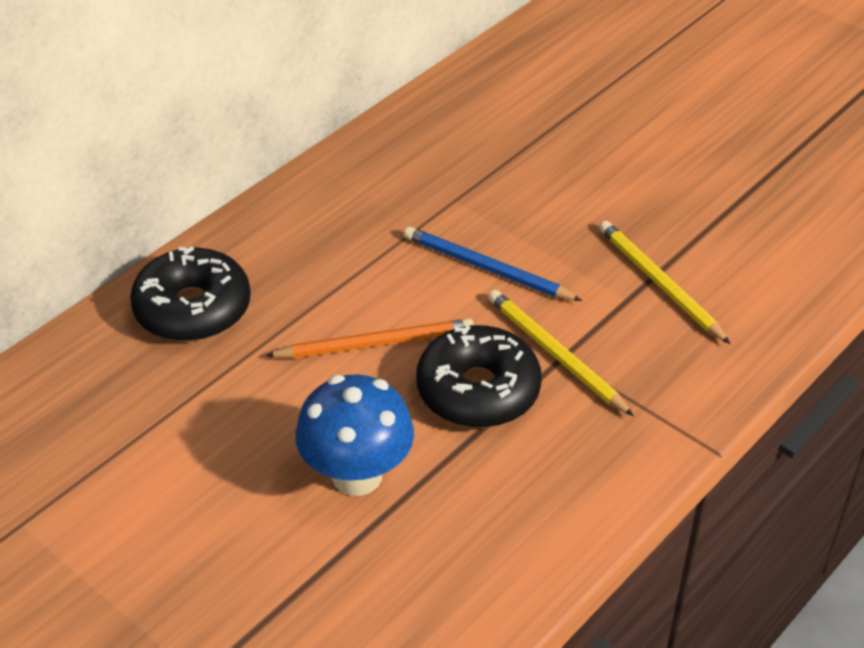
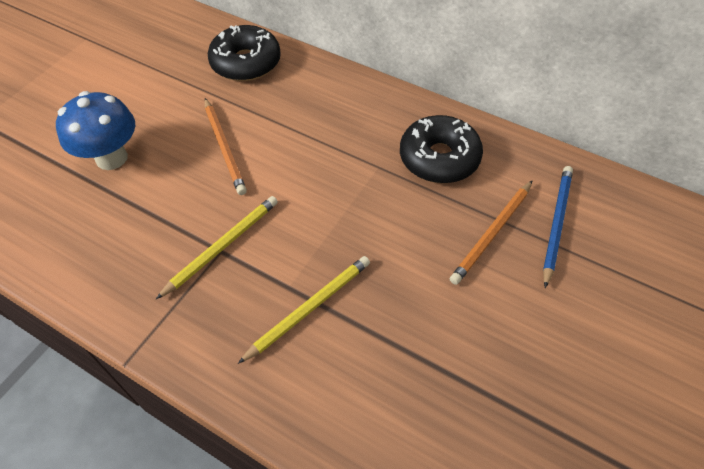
camera: 80 degrees right, 10 degrees up
(478, 390) = (184, 206): black donut -> black donut (439, 158)
(487, 268) = (307, 195): blue pencil -> blue pencil (556, 224)
(580, 129) = (492, 233): none -> orange pencil

